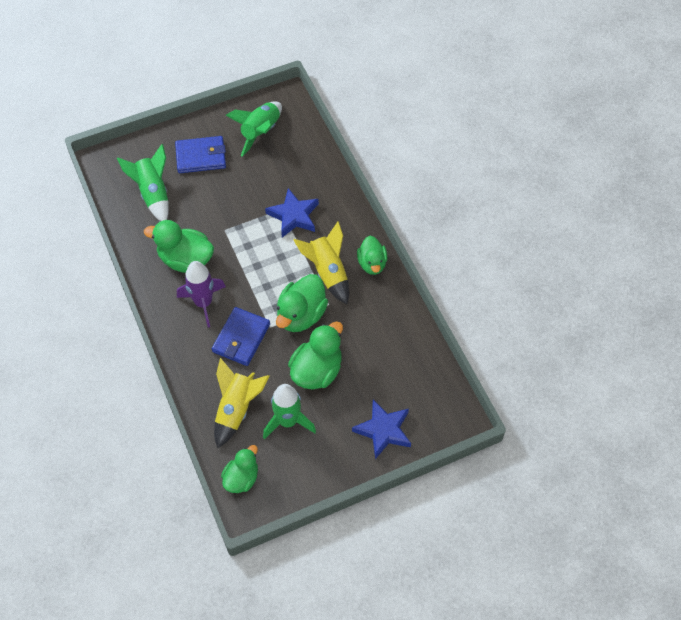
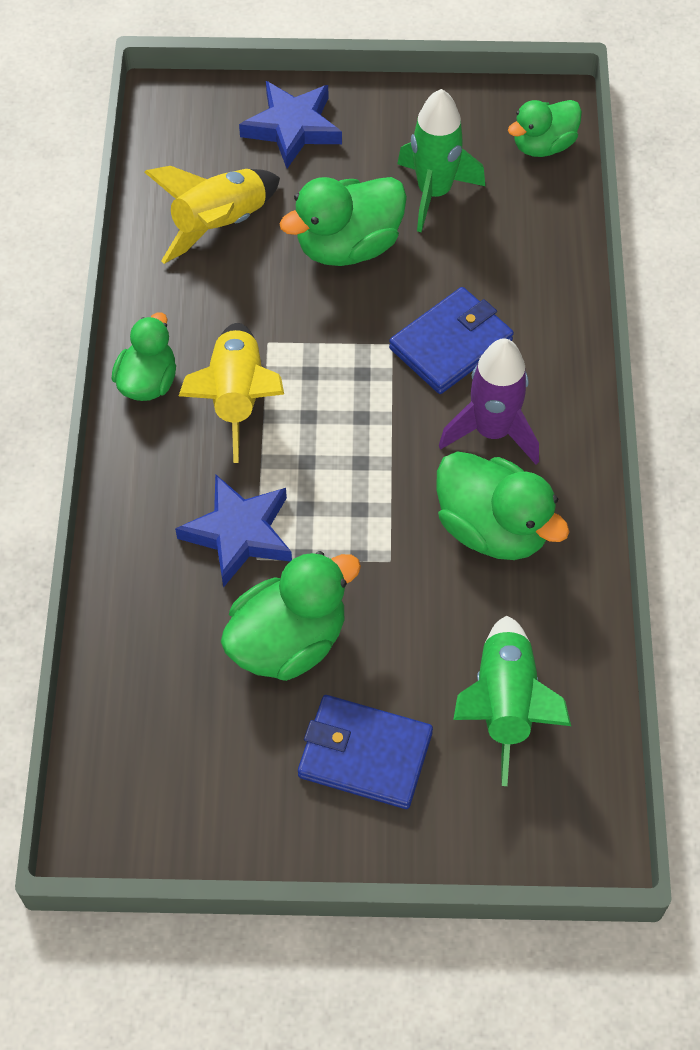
camera: 155 degrees left, 0 degrees up
(237, 409) = (508, 239): yellow rocket -> yellow rocket (220, 225)
(260, 132) = (204, 762): green rocket -> none
(301, 315) = (326, 342): green duck -> green duck (288, 641)

